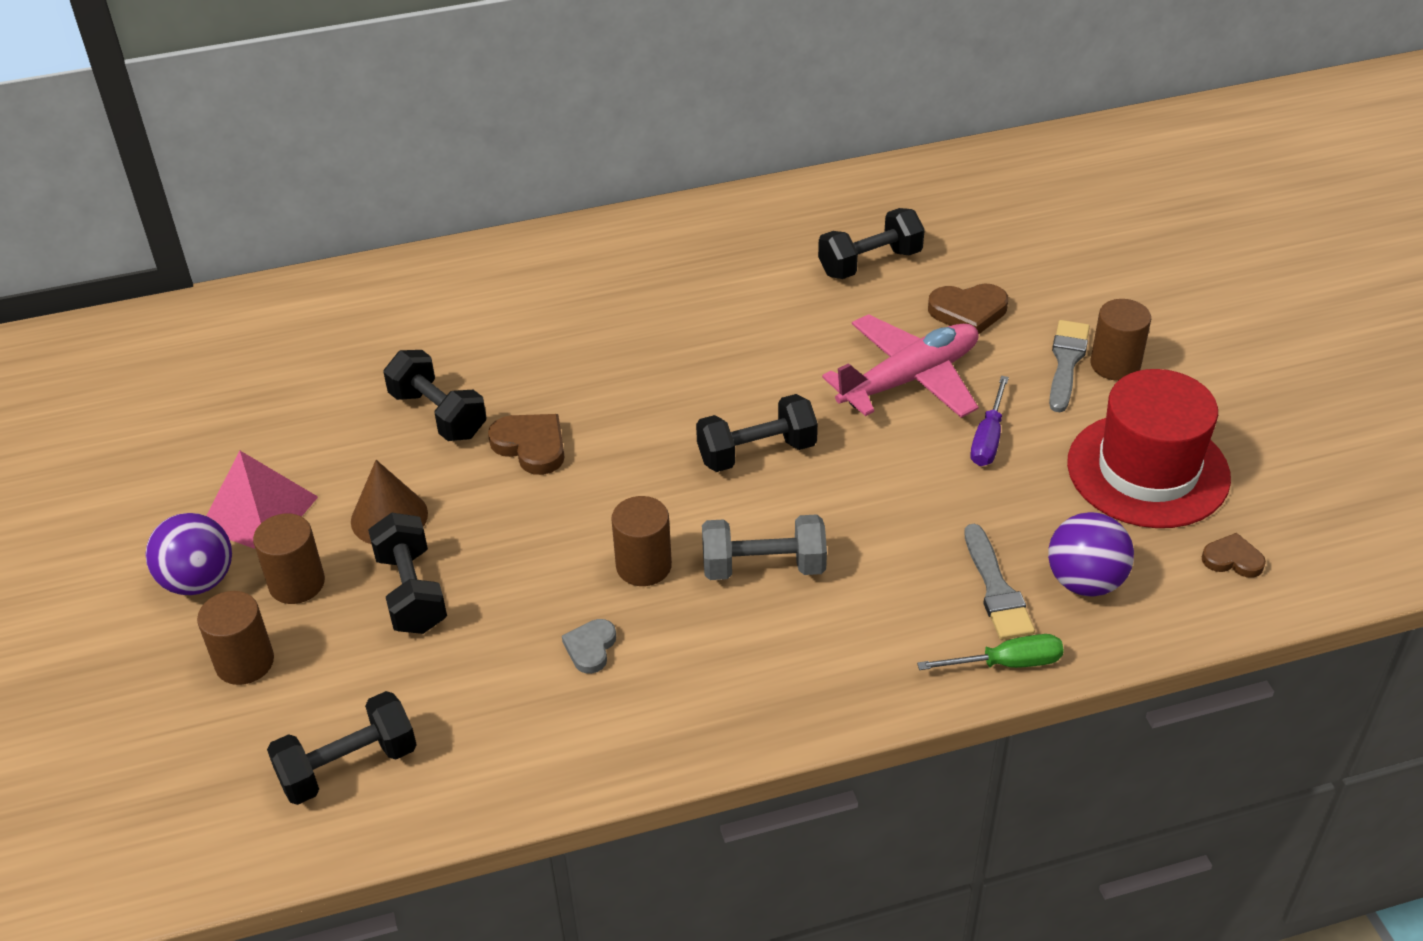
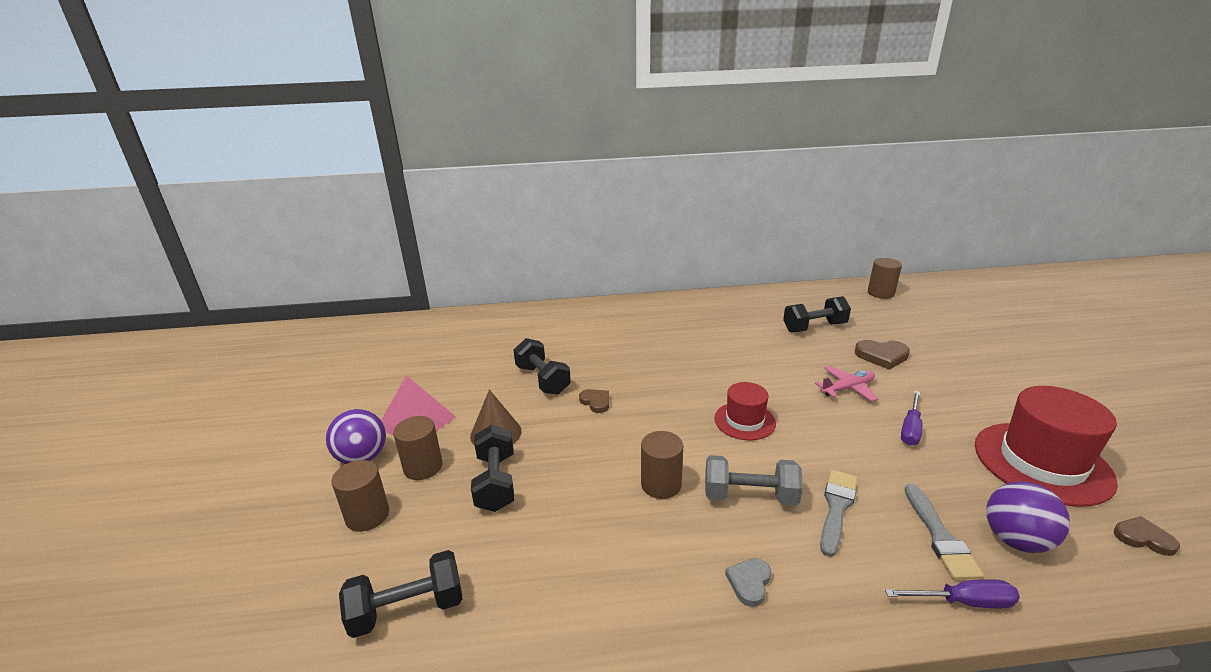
camera: 10 degrees right, 15 degrees down
(531, 446) = (596, 402): brown heart -> brown heart, size x0.65
(590, 648) = (614, 539): grey heart -> grey heart (749, 583)
(756, 452) = (744, 421): black dumbbell -> red hat
(909, 379) = (847, 388): pink plane -> pink plane, size x0.57
(1006, 663) = (963, 602): green screwdriver -> purple screwdriver
(1066, 362) = (957, 389): grey brush -> grey brush (836, 508)
(1115, 364) = (993, 393): brown cylinder -> brown cylinder (881, 293)

